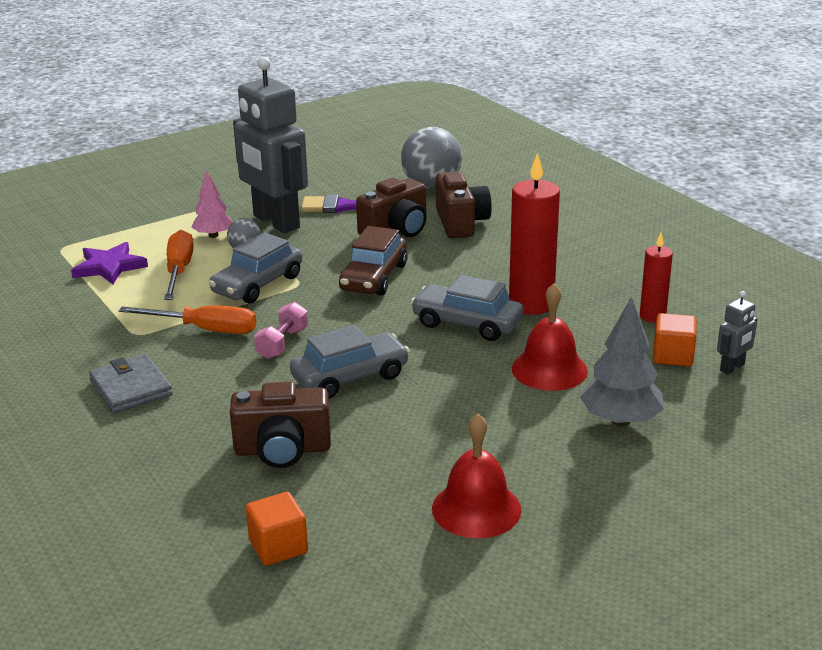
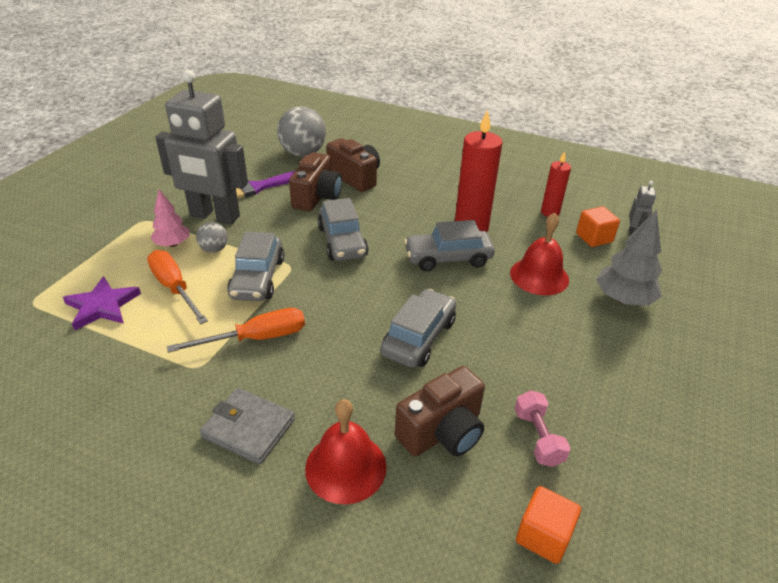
camera: 35 degrees left, 10 degrees up
(282, 343) = (335, 327): pink dumbbell -> pink dumbbell (538, 437)
(374, 277) = (342, 242): brown car -> grey car
(476, 509) = (629, 417): red bell -> red bell (346, 467)

